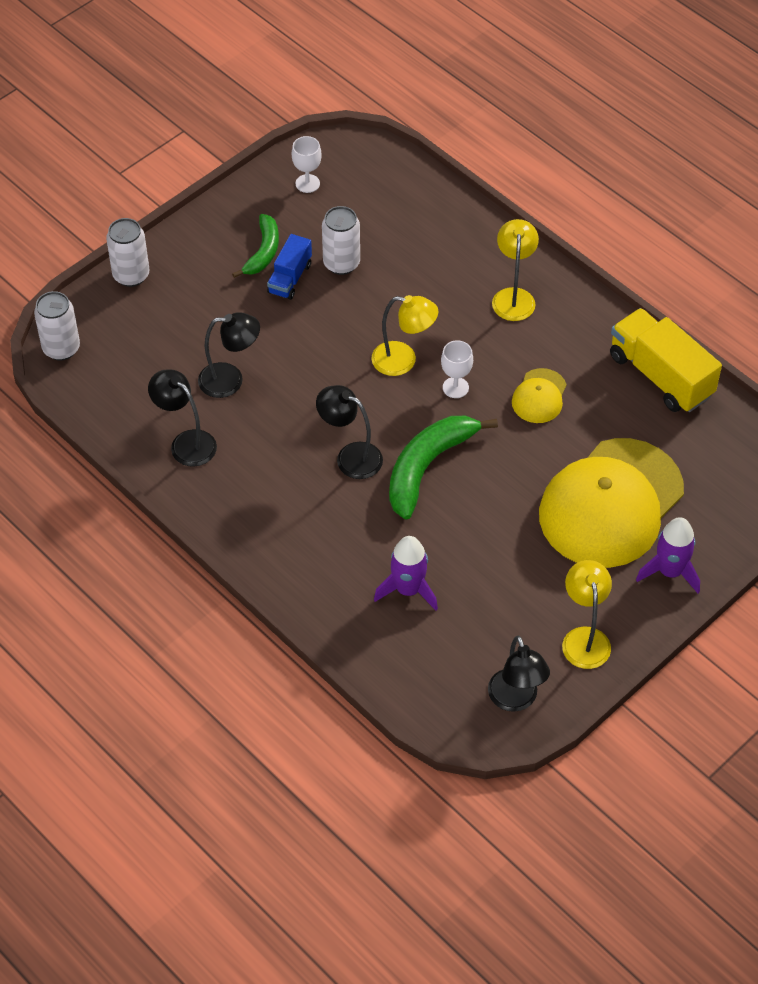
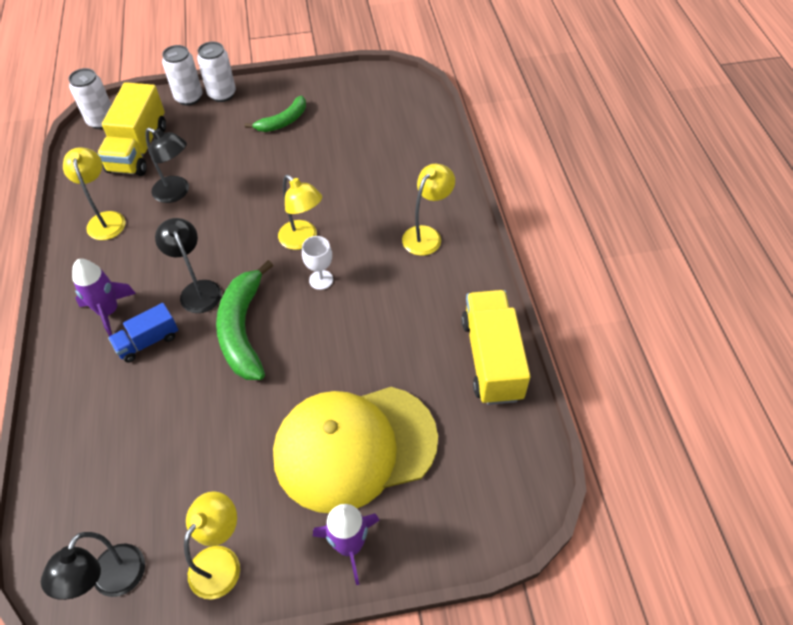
camera: 35 degrees right, 0 degrees up
(138, 357) = (138, 148): none -> yellow truck
(186, 442) = (106, 219): black lamp -> yellow lamp
(290, 278) = (283, 146): blue truck -> blue truck (148, 341)
(307, 183) = (354, 92): white goblet -> none
(341, 263) = (326, 152): white can -> white can (222, 94)
(408, 590) = (132, 421): purple rocket -> purple rocket (108, 311)
(427, 467) = (243, 329): green banana -> green banana turned 75 degrees counterclockwise
(539, 396) = (377, 321): yellow cap -> none

